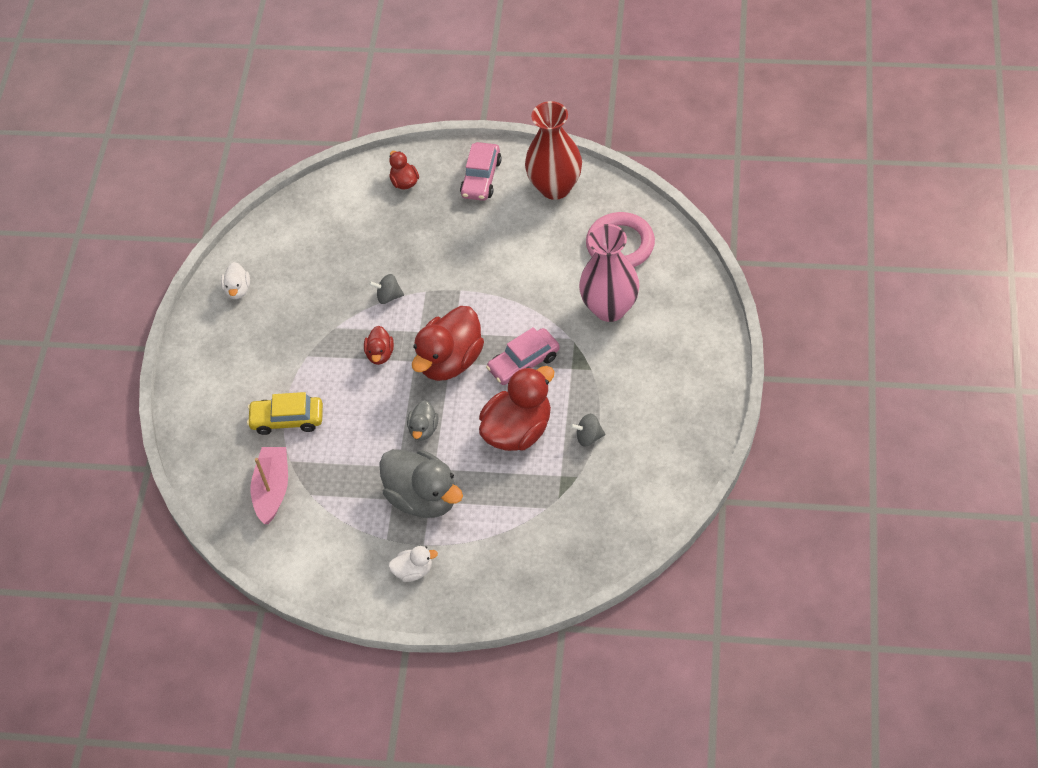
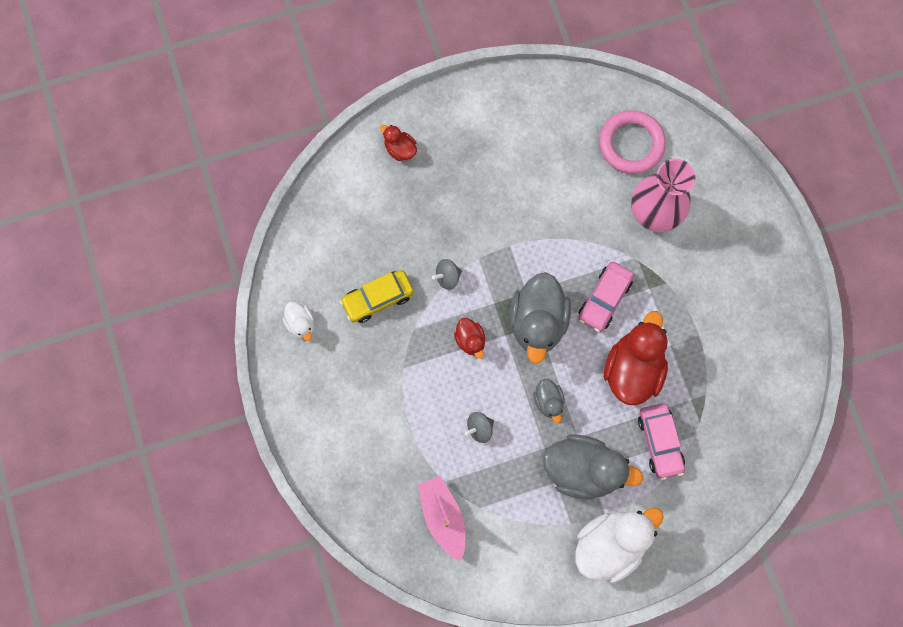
camera: 30 degrees left, 20 degrees up
(287, 419) = (419, 441): yellow car -> yellow car (378, 298)
(413, 571) = (610, 544): white duck -> white duck, size x2.04
(450, 360) = (537, 322): red duck -> grey duck
(481, 178) = (470, 119): pink car -> pink car (660, 442)
(555, 187) = (543, 104): red vase -> none
(588, 437) = (697, 351): grey spinning top -> grey spinning top (479, 428)

